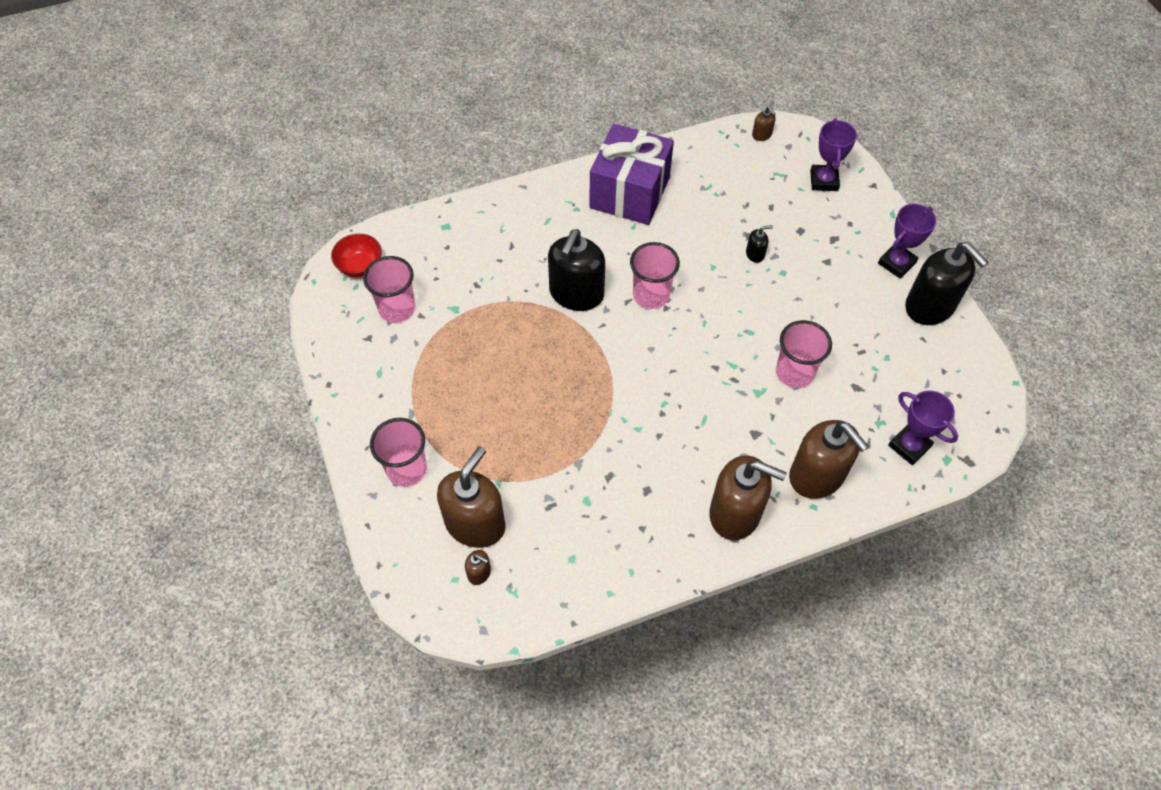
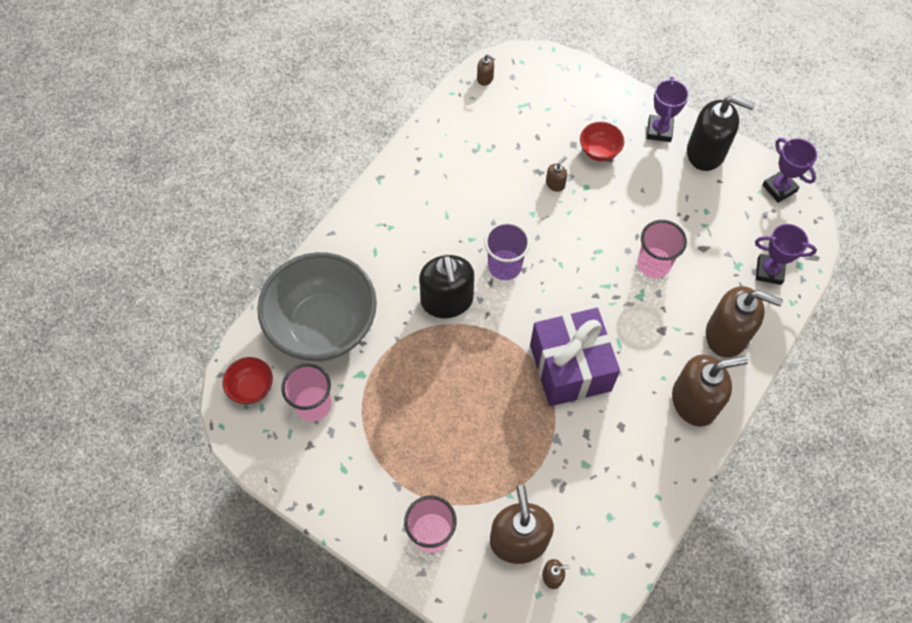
camera: 35 degrees left, 5 degrees up
(456, 254) = (323, 326): none -> grey bowl
(629, 193) = (421, 188): purple gift -> purple gift (570, 367)
(651, 295) = (504, 266): pink cup -> purple cup
(755, 254) = (555, 184): black soap dispenser -> brown soap dispenser
(821, 249) = (599, 151): none -> red bowl
(823, 181) = (559, 92): purple trophy -> purple trophy (779, 188)

